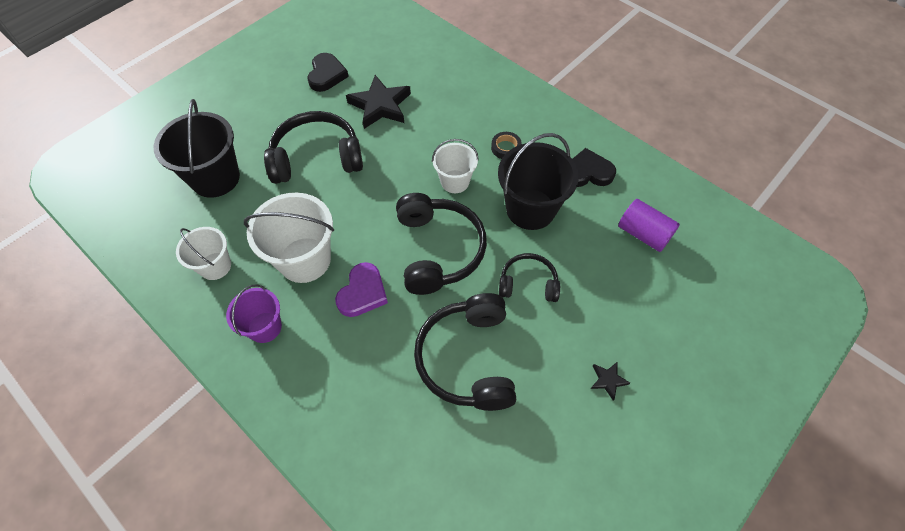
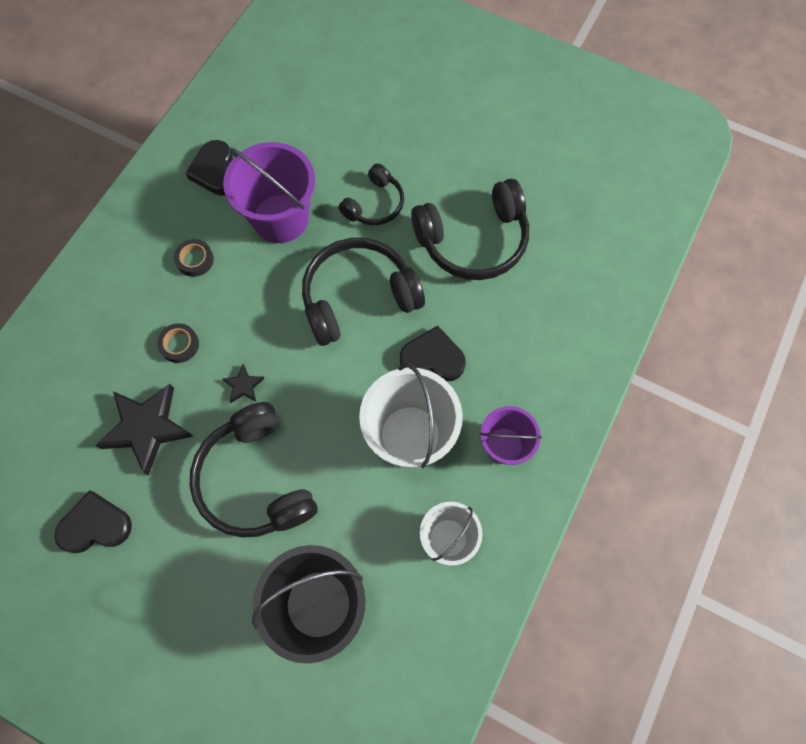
camera: 105 degrees left, 10 degrees up
(363, 293) = (432, 358): purple heart -> black heart
(436, 130) = (179, 344): none -> black tape
(455, 181) = (259, 303): white bucket -> none
(528, 283) = (375, 204): black headphones -> black headphones turned 135 degrees counterclockwise
(530, 209) = (280, 218): black bucket -> purple bucket
(608, 380) = (456, 126): black star -> black star (244, 386)
(643, 234) = (288, 113): purple cylinder -> none

